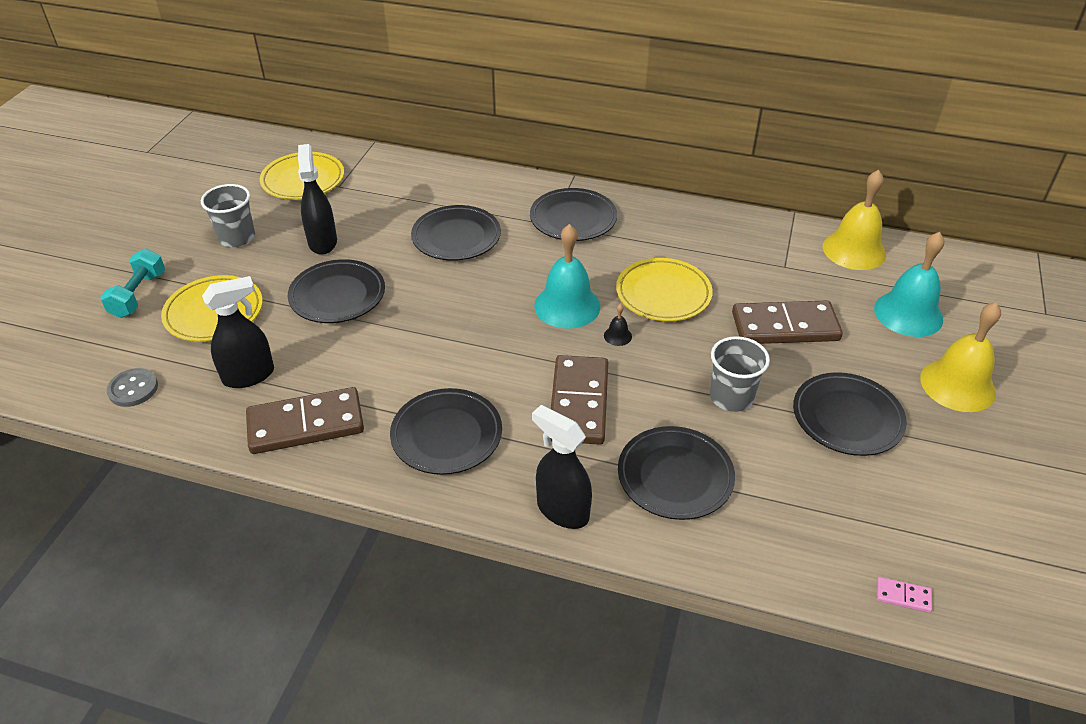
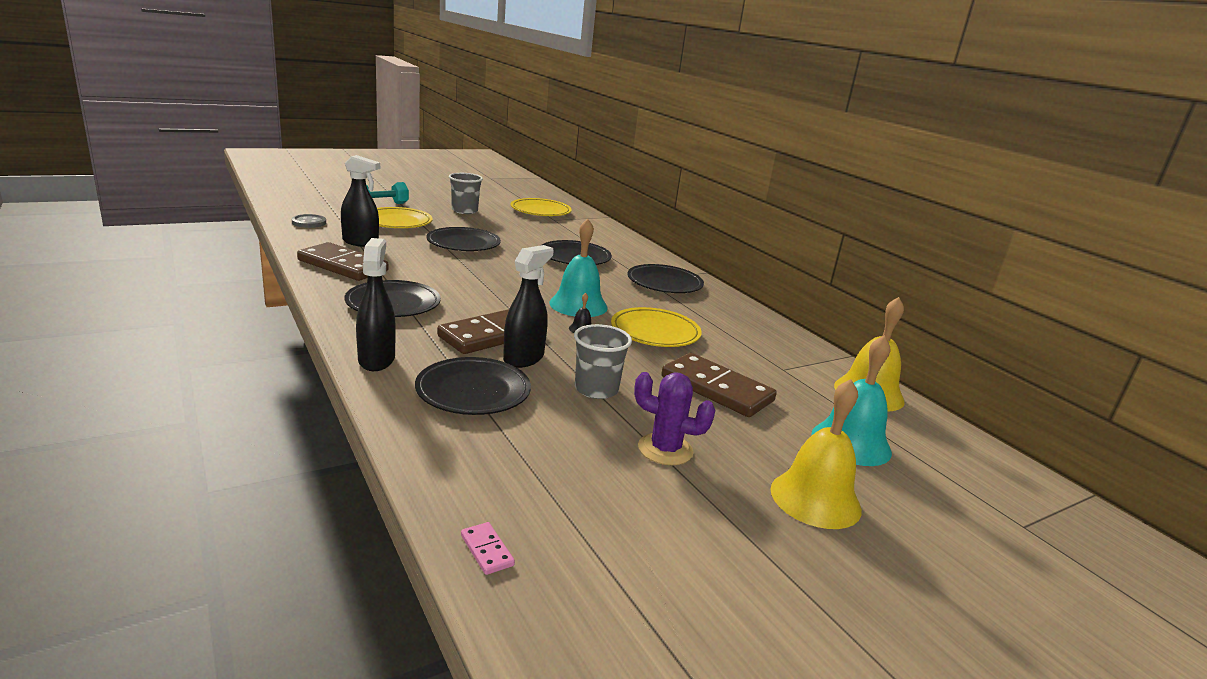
camera: 40 degrees right, 20 degrees down
(322, 242) = (500, 228): black spray bottle -> black spray bottle (524, 358)
(847, 418) = (665, 449): black plate -> purple cactus

